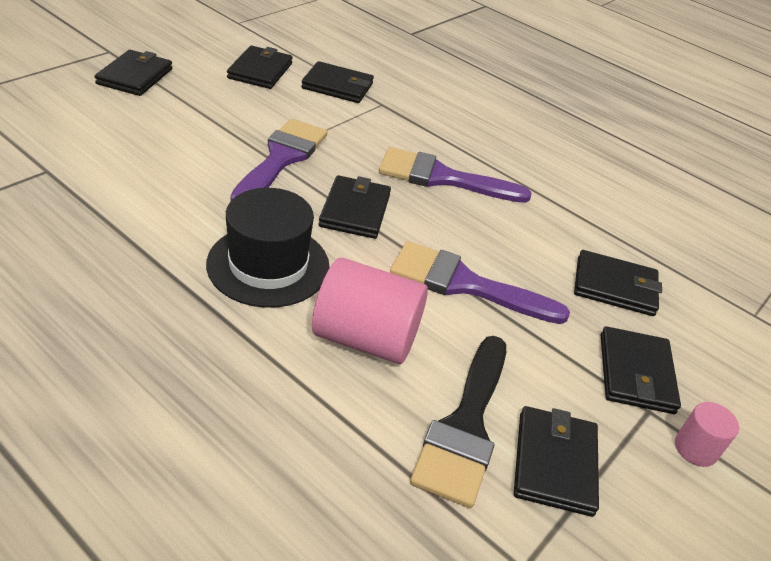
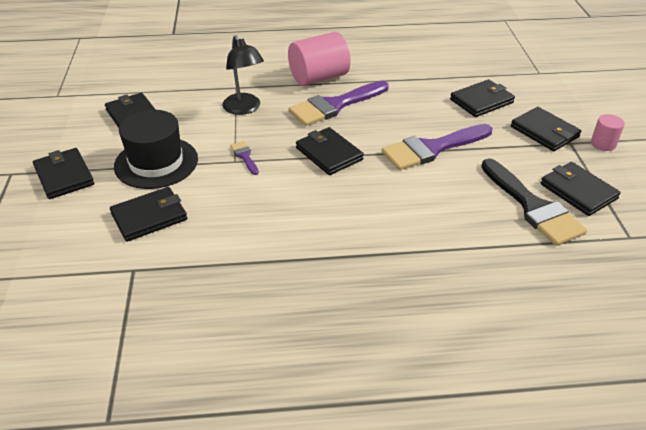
camera: 40 degrees left, 0 degrees up
(268, 265) = (343, 213): black hat -> black hat (156, 162)
(281, 158) = (244, 156): purple brush -> purple brush, size x0.44
(337, 86) = (194, 94): black wallet -> black wallet (149, 216)
(355, 124) = (244, 109): none -> black lamp
(366, 338) = (440, 207): pink cylinder -> pink cylinder (319, 77)

